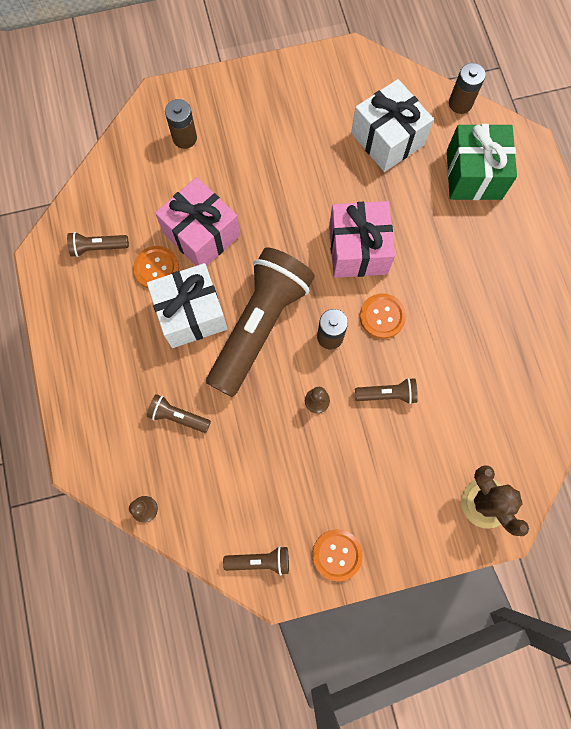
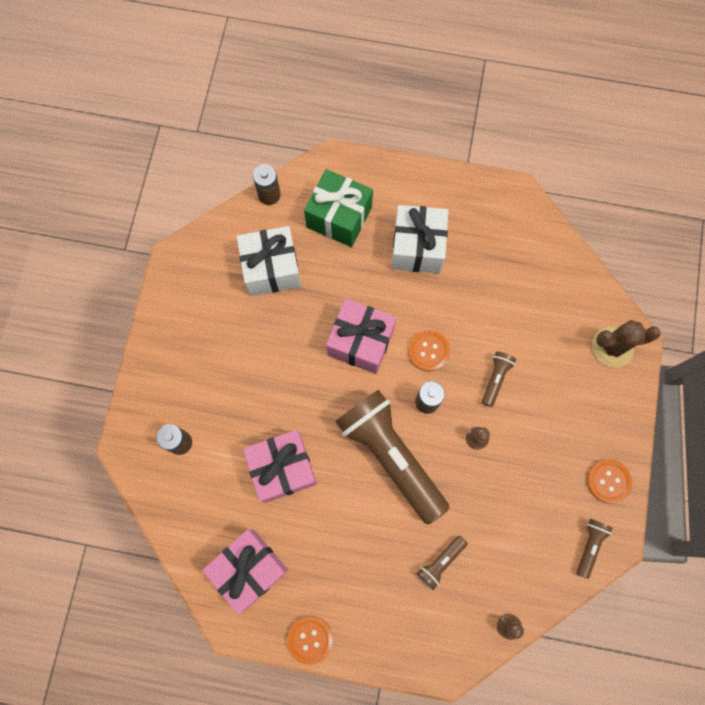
camera: 65 degrees left, 0 degrees up
(98, 247) = (249, 569): brown flashlight -> pink gift
(156, 268) = (296, 523): orange button -> orange button (310, 639)
(191, 314) = (353, 510): white gift -> white gift (417, 247)

